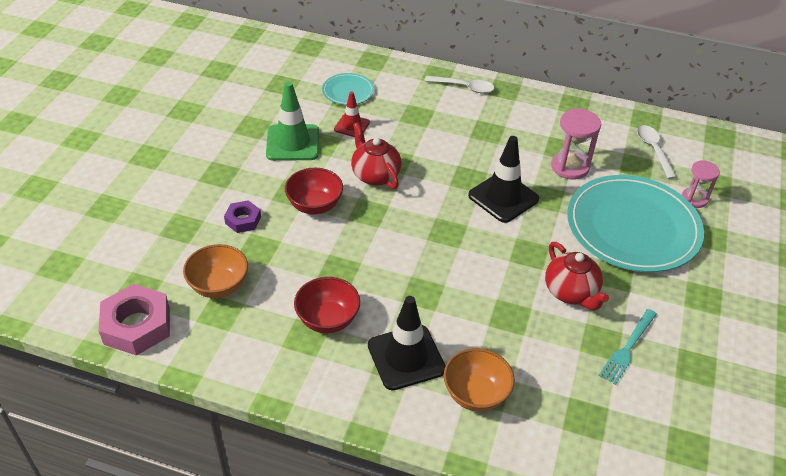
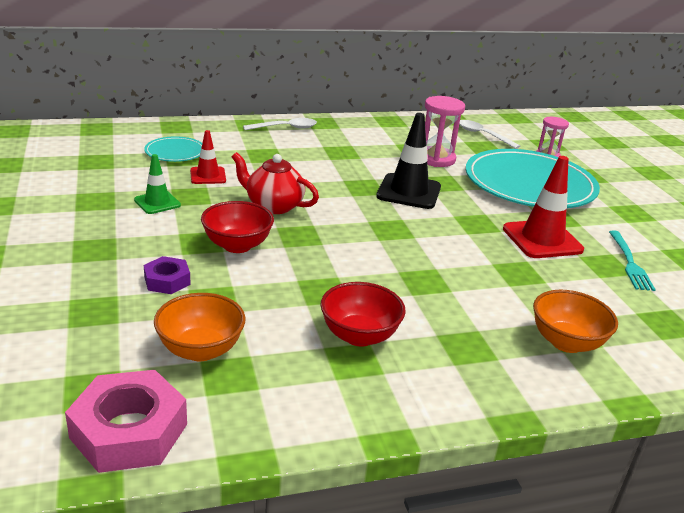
camera: 35 degrees left, 15 degrees down
(293, 143) = (157, 203): green traffic cone -> green traffic cone, size x0.58
(406, 357) = (471, 338): black traffic cone -> none
(571, 292) = (542, 239): red teapot -> red traffic cone

